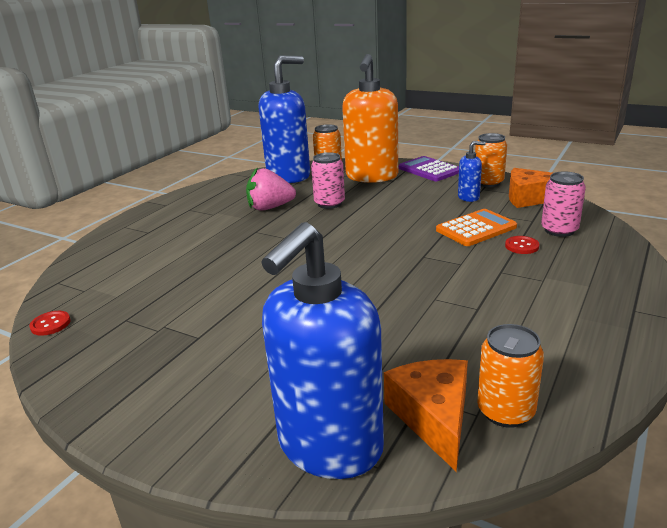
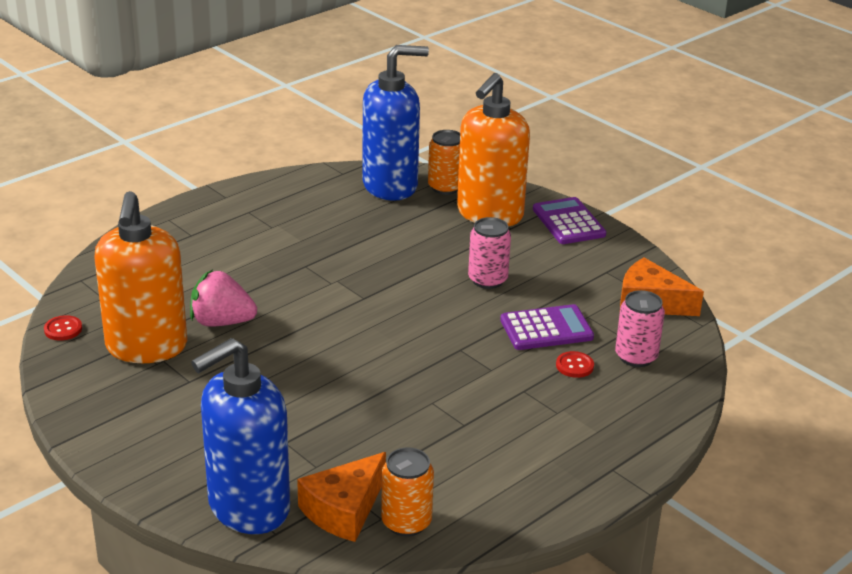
camera: 15 degrees right, 5 degrees up
(142, 319) = (146, 347): none -> orange soap dispenser
(270, 208) = (339, 234): pink strawberry -> pink strawberry (221, 322)
(329, 203) = (410, 246): pink can -> pink can (487, 280)
(433, 417) = (344, 510): orange cheese -> orange cheese turned 150 degrees counterclockwise
(468, 197) = (578, 281): blue soap dispenser -> none
(476, 228) = (546, 329): orange calculator -> purple calculator
(488, 183) = (622, 264): orange can -> none

